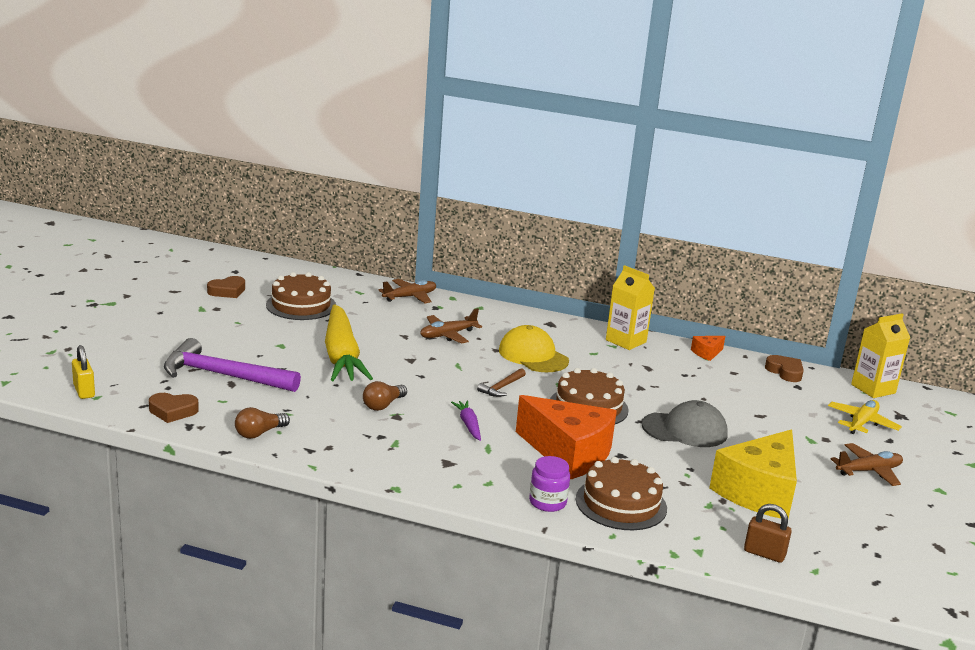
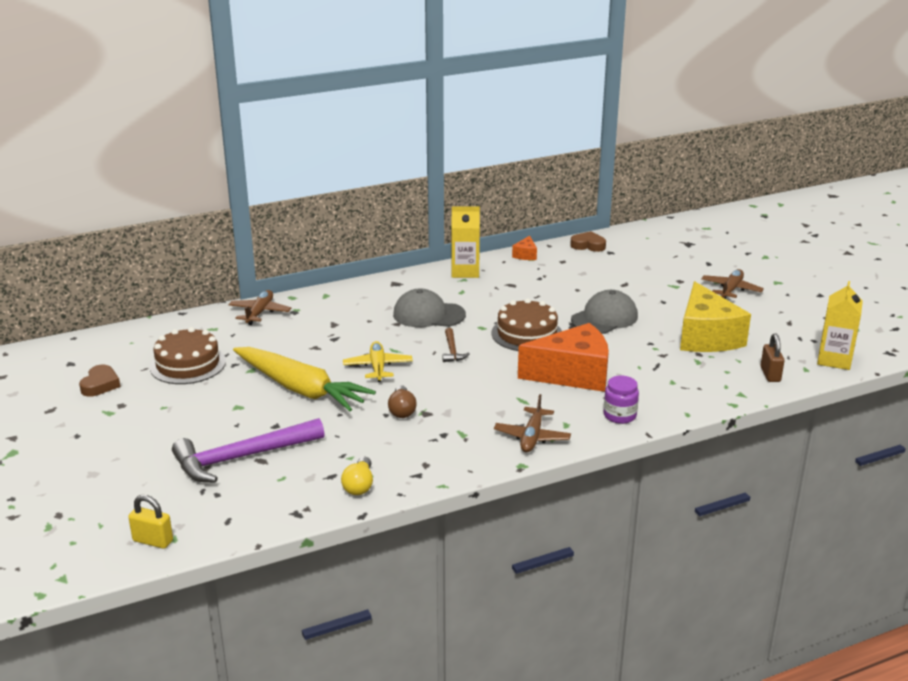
camera: 40 degrees left, 5 degrees up
(173, 411) = (261, 510): brown heart -> none
(259, 433) = (359, 485): brown light bulb -> yellow light bulb
(448, 335) = (344, 330): brown plane -> brown plane (532, 437)
(468, 425) = (481, 391): purple carrot -> none
(533, 355) = (428, 314): yellow cap -> grey cap
(621, 503) = (656, 390): brown cake -> none
(764, 553) = (770, 374): brown padlock -> brown padlock turned 75 degrees counterclockwise
(862, 423) = (679, 259): yellow plane -> yellow plane (377, 367)
(873, 389) = (648, 232): yellow carton -> yellow carton (834, 360)

